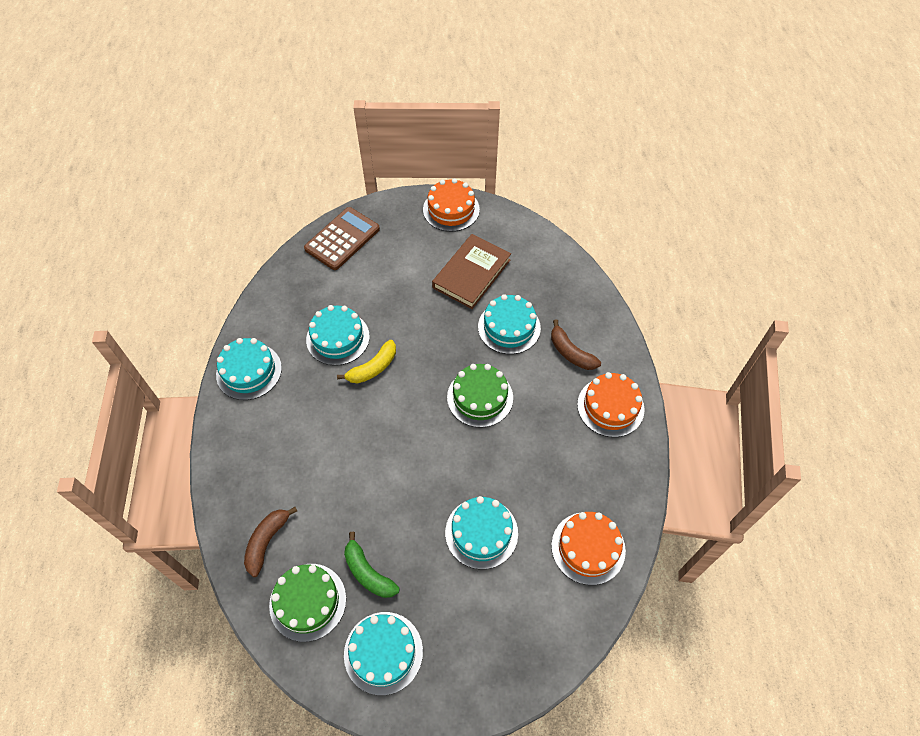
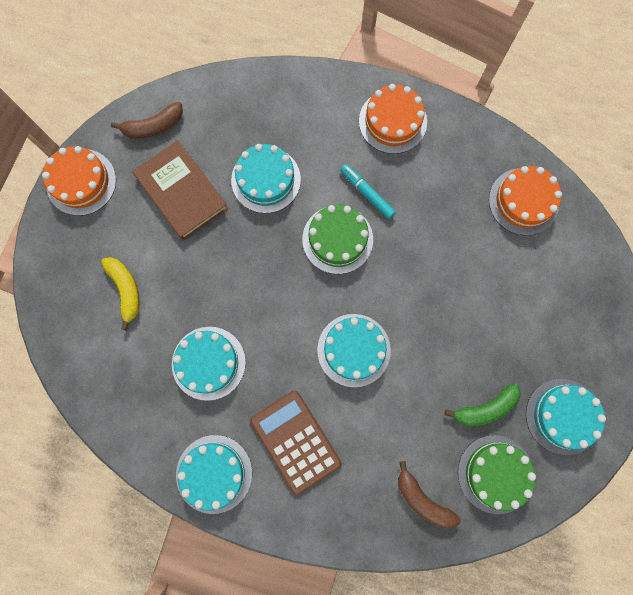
camera: 70 degrees left, 20 degrees up
(342, 239) = (70, 319): brown calculator -> brown calculator (295, 441)
(373, 368) = (262, 336): yellow banana -> yellow banana (126, 290)
(481, 533) = (479, 290): turquoise cake -> turquoise cake (353, 350)
(532, 407) = (367, 193): none -> turquoise marker
(570, 352) = (319, 132): brown banana -> brown banana (153, 126)

